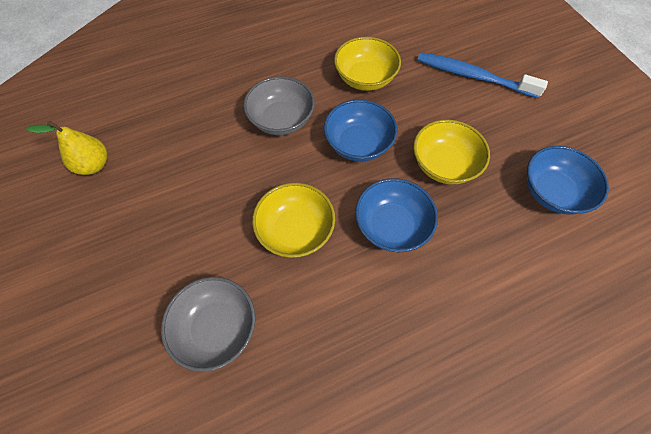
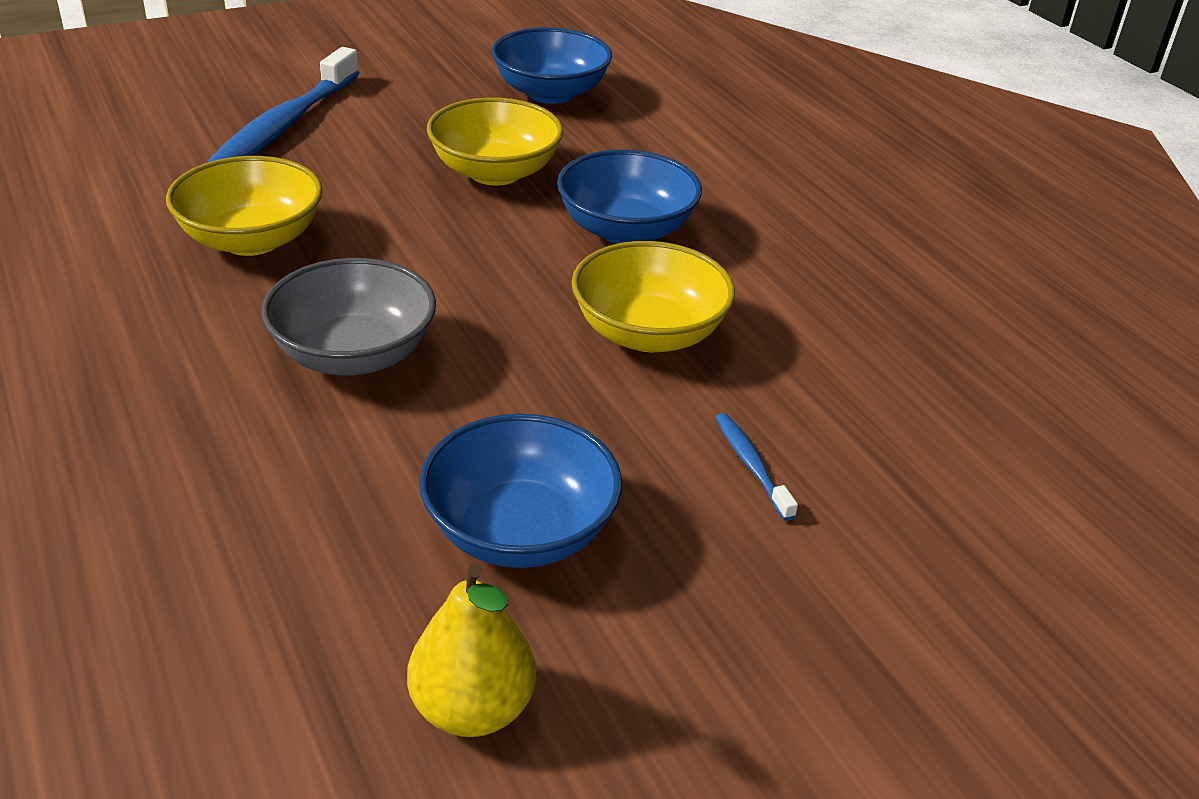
camera: 95 degrees left, 25 degrees down
(194, 266) = (751, 465): none -> blue toothbrush
(216, 328) = (870, 424): grey bowl -> none
(358, 144) = (438, 255): blue bowl -> blue bowl (520, 531)

